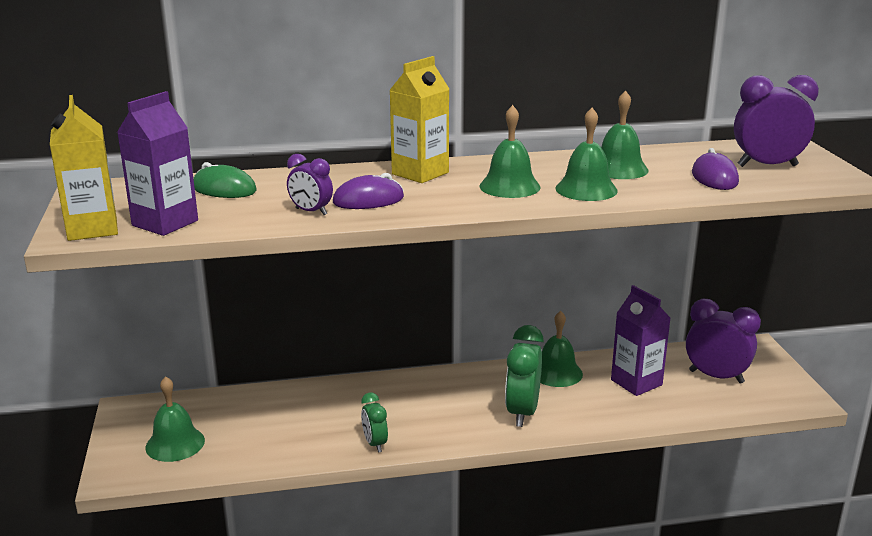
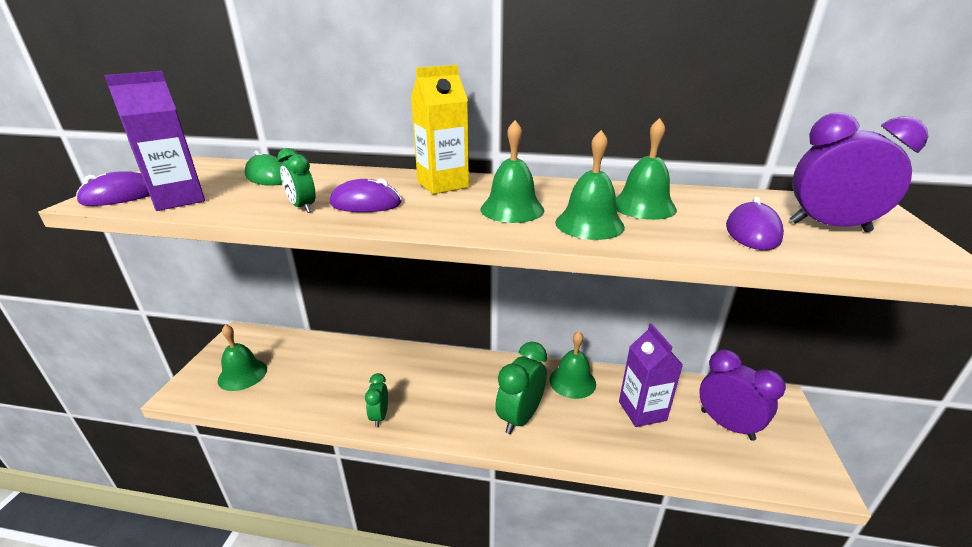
camera: 20 degrees right, 5 degrees up
(92, 229) = (121, 196): yellow carton -> purple mouse
(311, 212) = (303, 207): purple clock -> green clock

